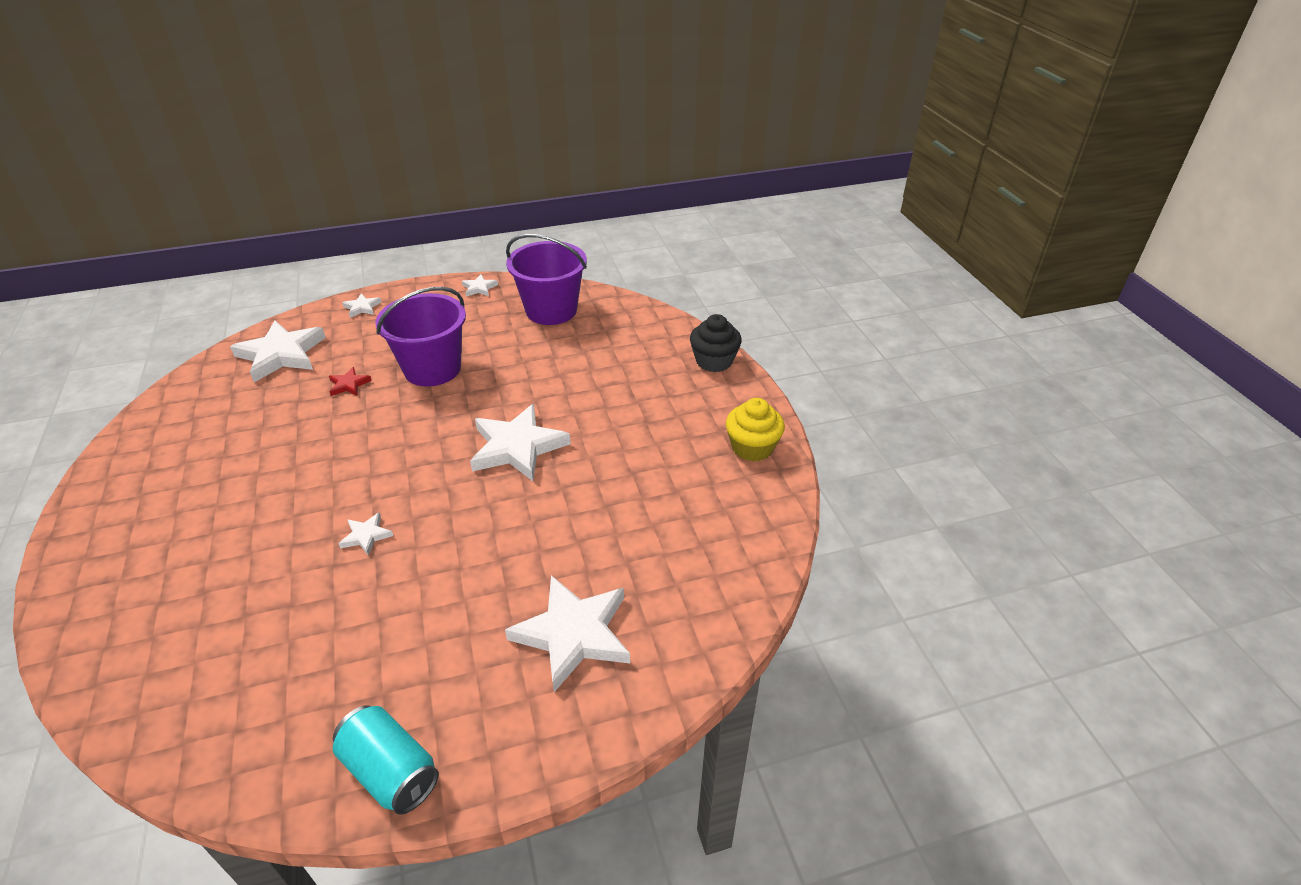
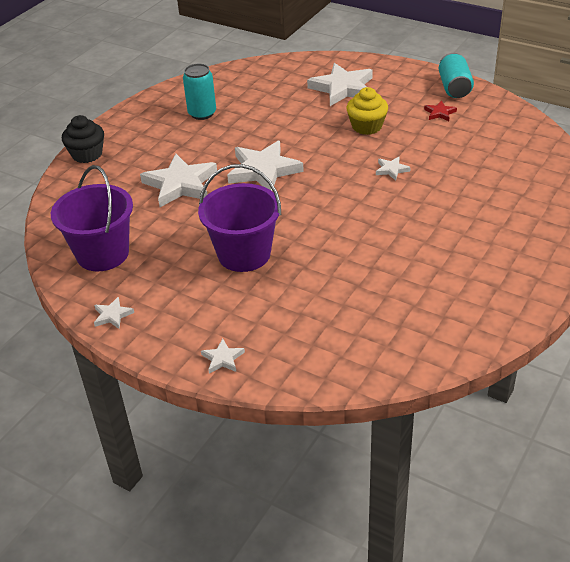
camera: 130 degrees left, 0 degrees up
(281, 354) = (334, 343): white star -> white star (180, 184)
(349, 384) = (311, 277): red star -> red star (440, 113)
(689, 469) = (202, 113): none -> turquoise can
(752, 447) = (158, 106): yellow cupcake -> yellow cupcake (367, 126)

